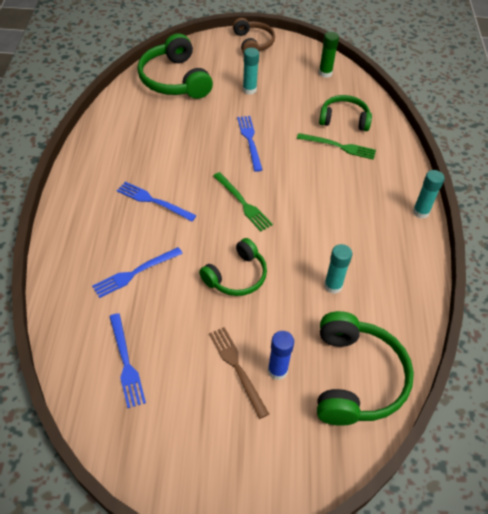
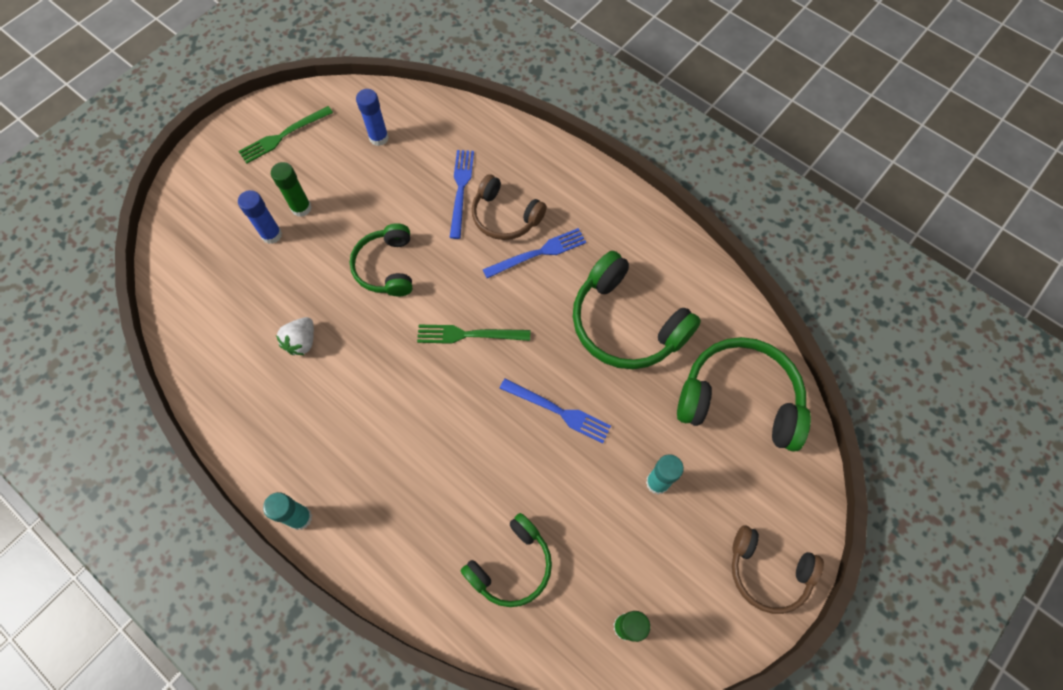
camera: 130 degrees right, 15 degrees up
(126, 362) = (379, 138): blue fork -> blue glue stick
(138, 234) = (505, 216): none -> brown headphones
(237, 368) = (301, 208): brown fork -> green glue stick
(333, 286) = (302, 342): turquoise glue stick -> white strawberry
(338, 146) = (470, 513): green fork -> green fork (283, 135)
(356, 378) = (208, 288): green headphones -> green headphones (626, 324)

